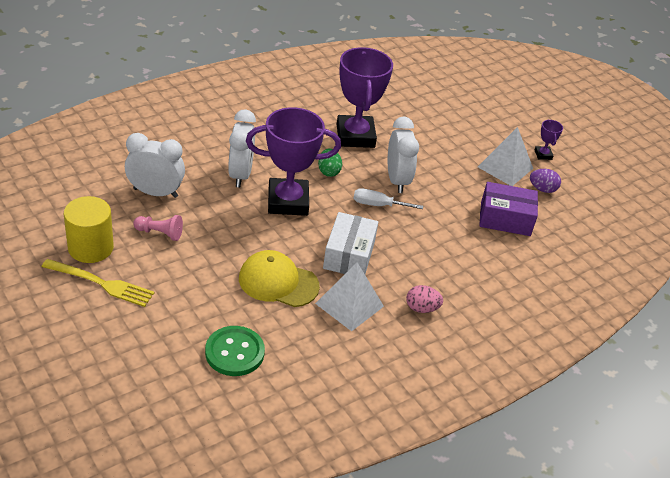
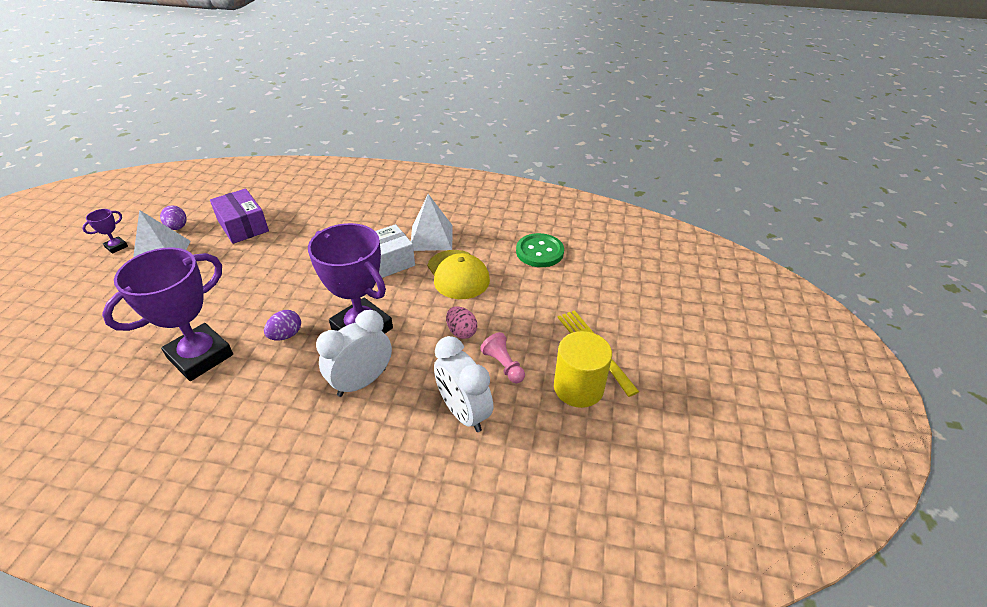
camera: 130 degrees left, 0 degrees up
(328, 171) = (286, 335): green egg -> purple egg
(378, 205) = (302, 284): white screwdriver -> none
(397, 180) = (252, 293): white clock -> none
(421, 308) = (392, 213): pink egg -> pink egg (461, 332)

